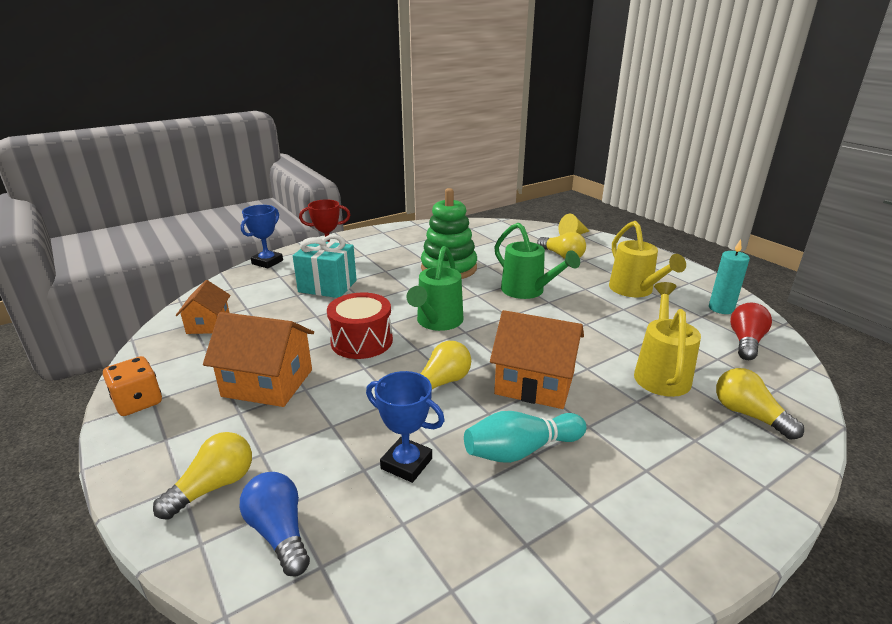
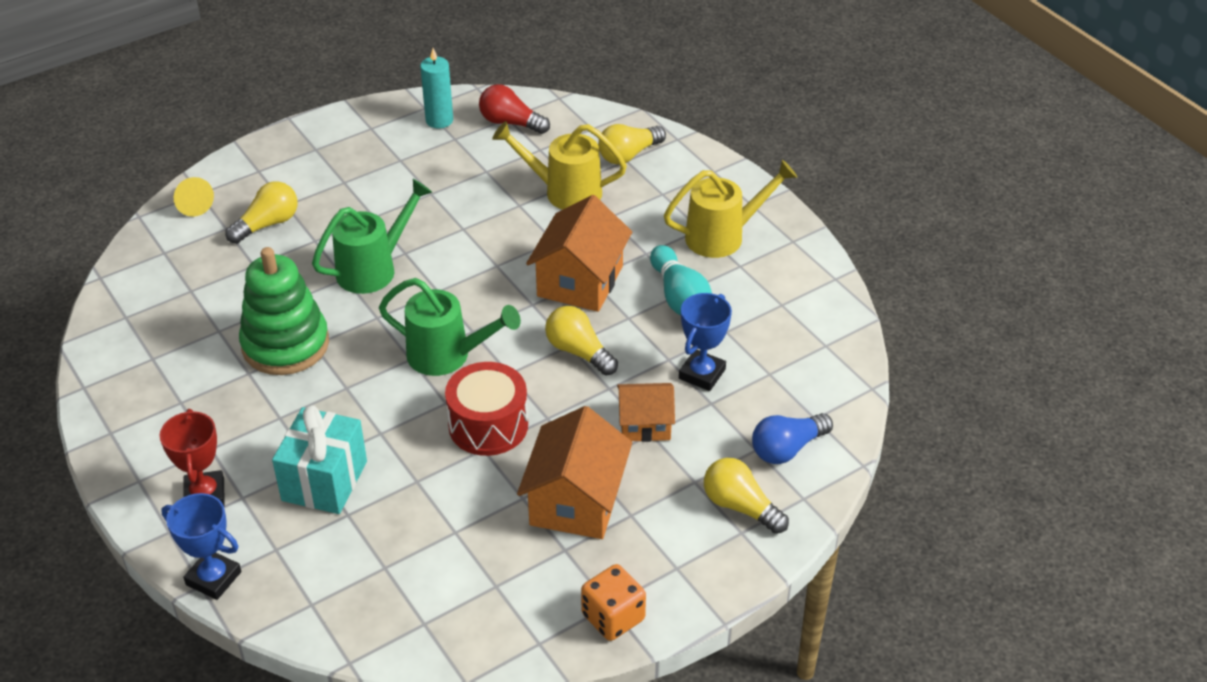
camera: 90 degrees left, 15 degrees up
(208, 324) = (429, 601): orange house -> orange house (645, 424)
(634, 290) = (386, 176): yellow watering can -> yellow watering can (723, 236)

